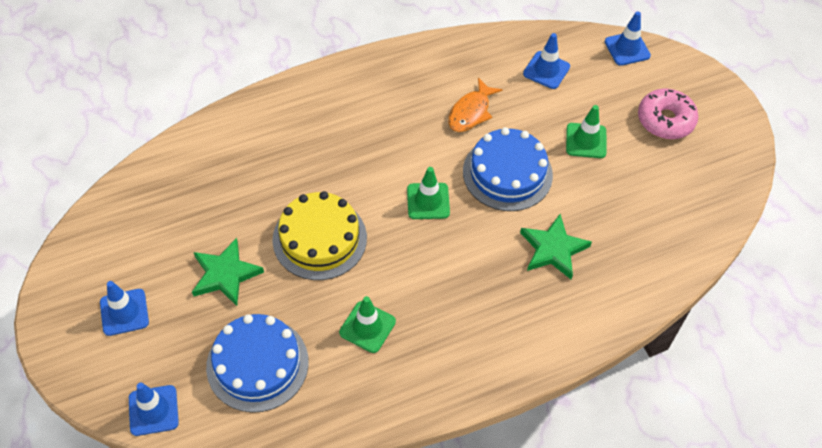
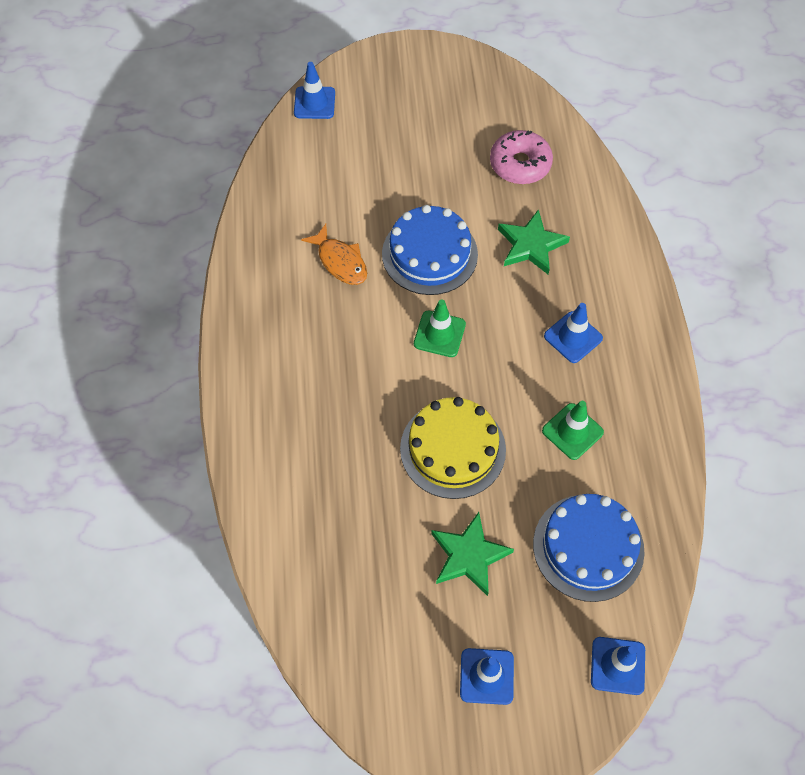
camera: 70 degrees left, 5 degrees up
(546, 70) = (313, 178): blue traffic cone -> blue traffic cone (573, 337)
(586, 141) = (414, 176): green traffic cone -> none
(665, 120) = (414, 105): pink donut -> pink donut (520, 164)

